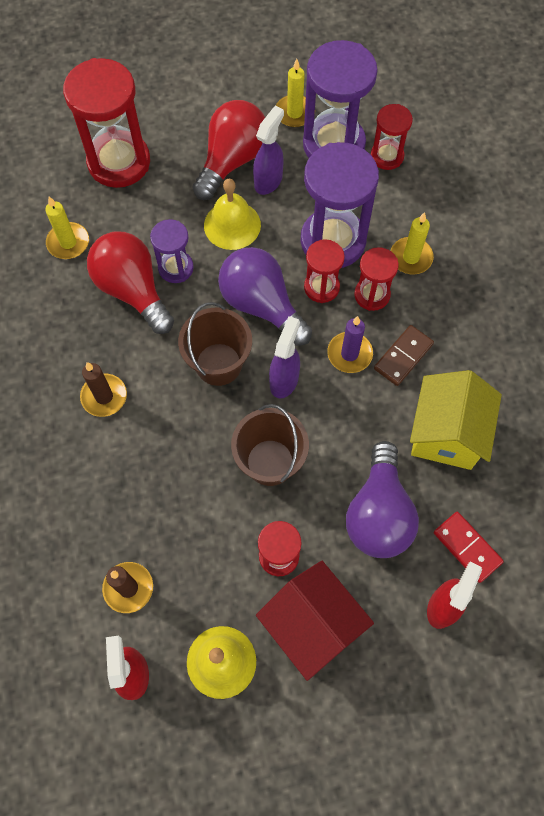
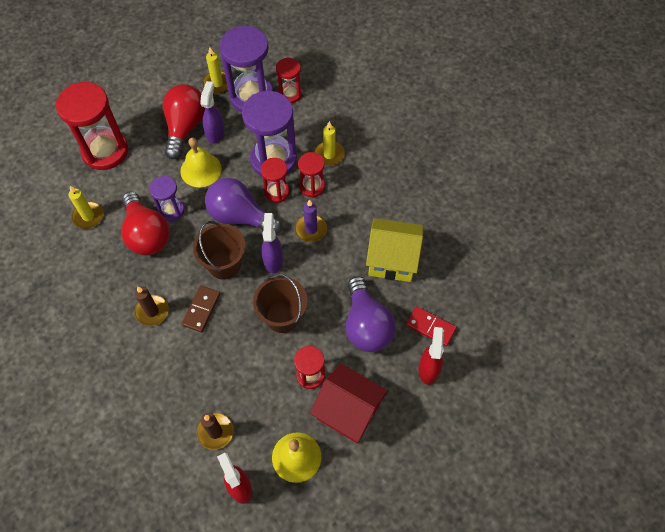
camera: 20 degrees left, 5 degrees down
(133, 290) = (146, 234): red light bulb -> red light bulb turned 150 degrees counterclockwise
(403, 356) = (347, 220): brown domino -> brown domino (201, 309)
(446, 434) = (392, 260): yellow house -> yellow house turned 75 degrees counterclockwise

